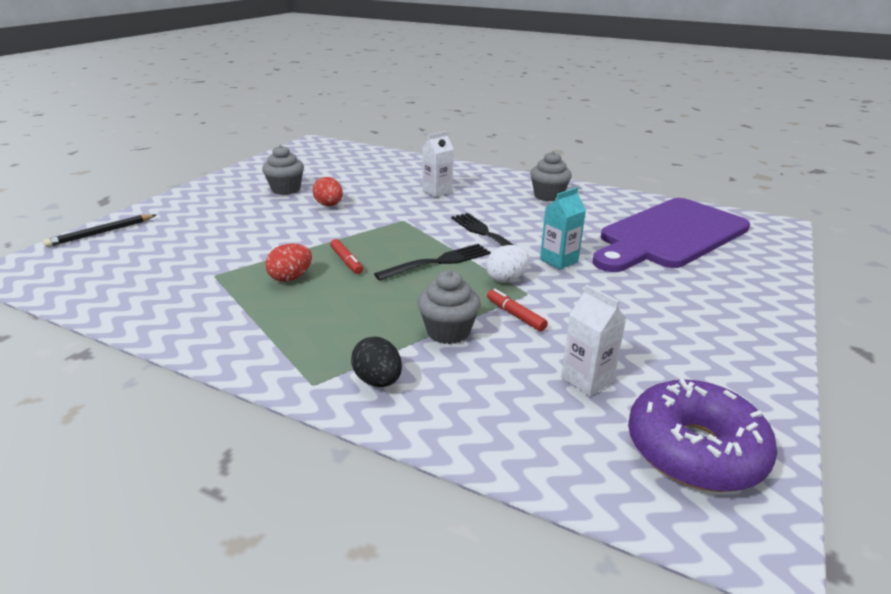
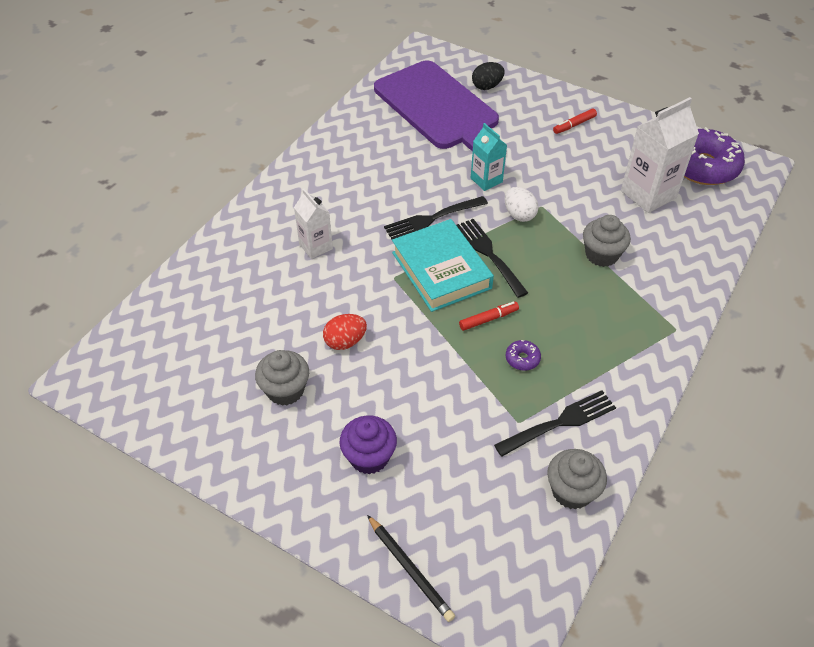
camera: 85 degrees left, 20 degrees up
(202, 295) = (559, 423): none -> black fork
(210, 217) = (369, 457): none -> purple cupcake
(291, 278) = (522, 359): red egg -> purple donut
(378, 381) = (666, 294): black egg -> black egg (487, 86)
(413, 239) = (441, 270): none -> turquoise book
(515, 315) = (575, 217): red marker -> red marker (574, 125)
(548, 196) = (342, 164): grey cupcake -> grey cupcake (572, 491)
(587, 379) = (648, 194): white carton -> white carton, size x1.68

